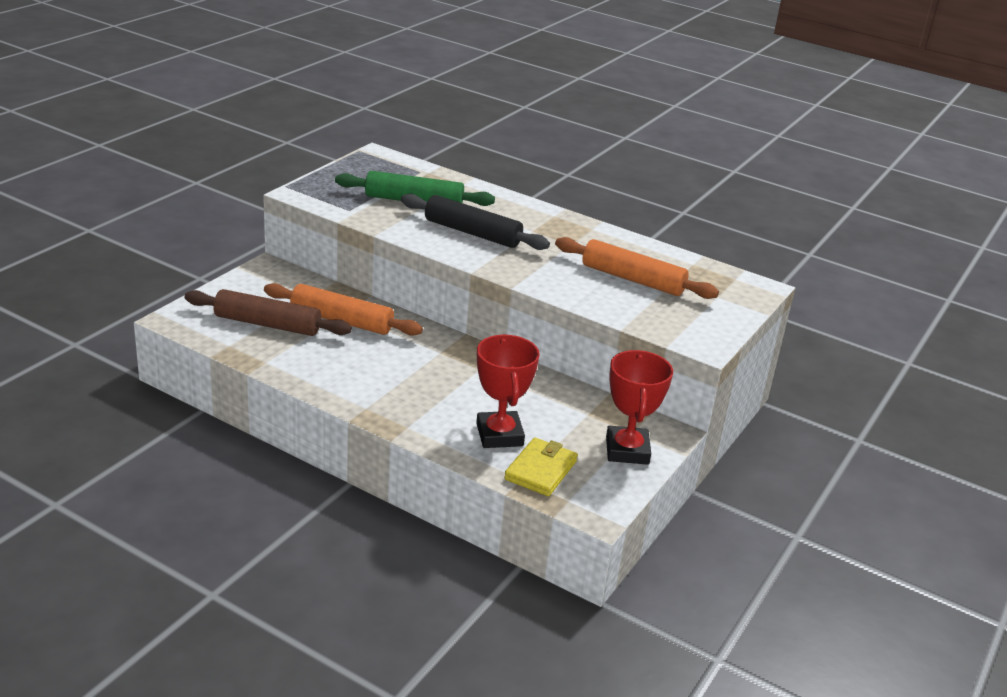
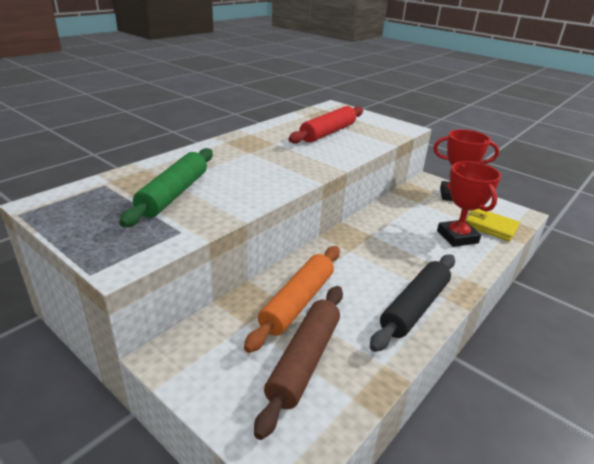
camera: 80 degrees left, 0 degrees up
(472, 233) = (250, 175): black rolling pin -> black rolling pin (415, 307)
(499, 435) = (457, 237): red trophy -> red trophy turned 75 degrees clockwise
(632, 279) = (328, 133): orange rolling pin -> red rolling pin

